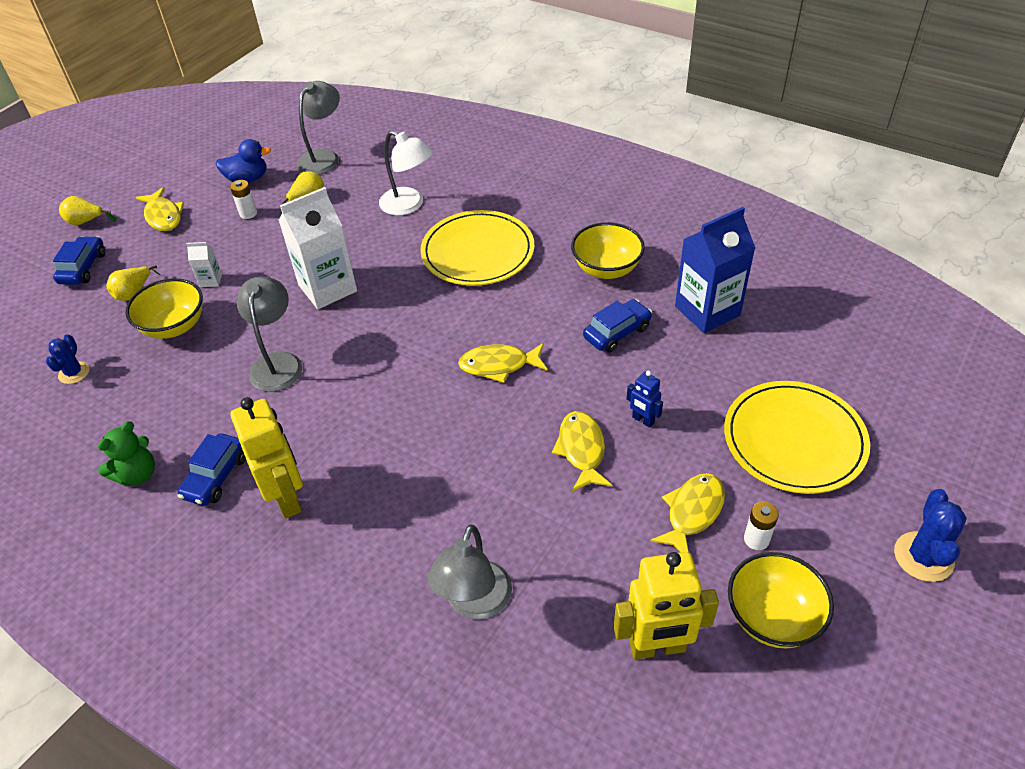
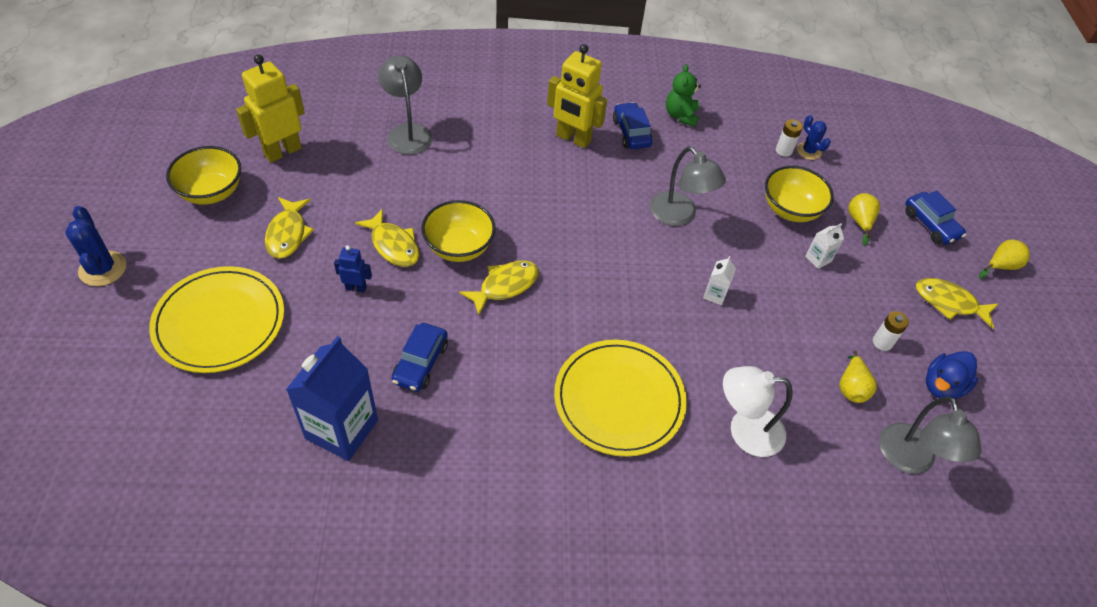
camera: 140 degrees right, 5 degrees up
(327, 288) = (715, 294): white carton -> white carton, size x0.44
(606, 269) = (473, 438): yellow bowl -> yellow bowl (459, 247)
(756, 539) = (234, 234): white battery -> white battery (783, 150)

